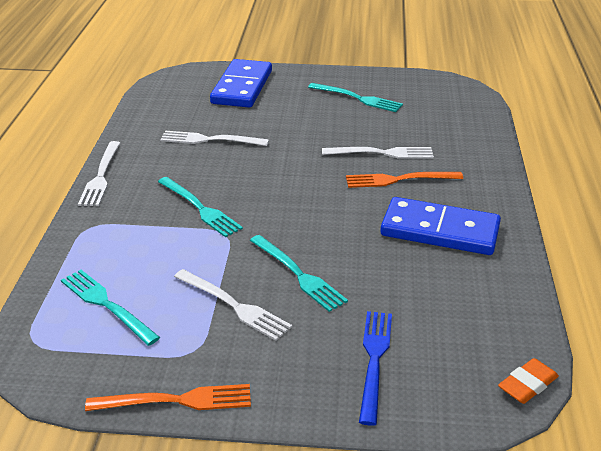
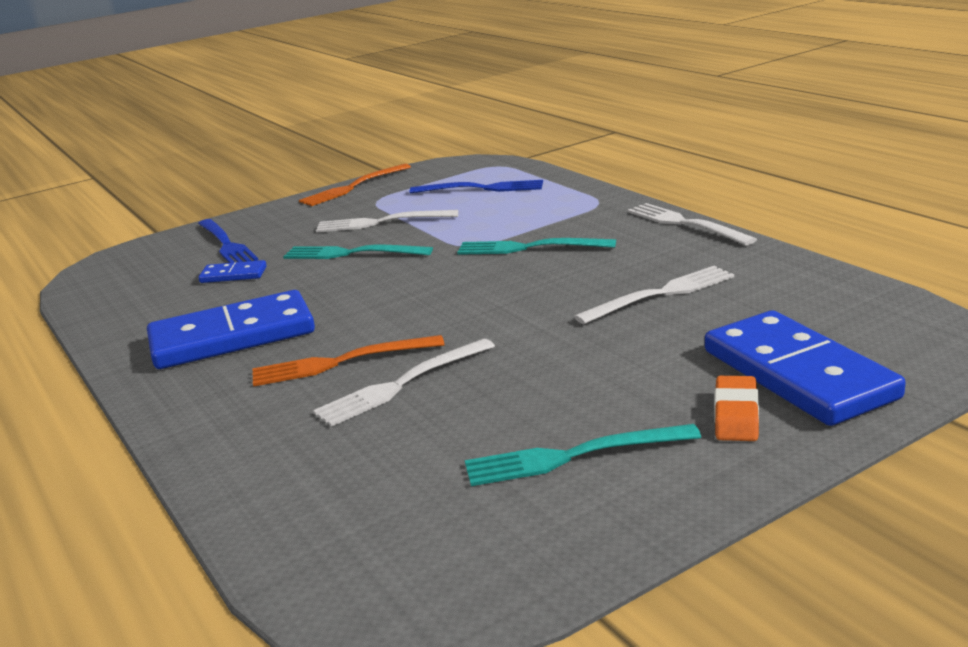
camera: 145 degrees right, 10 degrees down
(106, 304) = (483, 188): turquoise fork -> blue fork
(398, 180) = (338, 363): orange fork -> orange fork turned 150 degrees counterclockwise
(398, 302) = (233, 275): none -> blue domino
(527, 385) = (82, 279): orange eraser -> orange eraser (736, 415)

